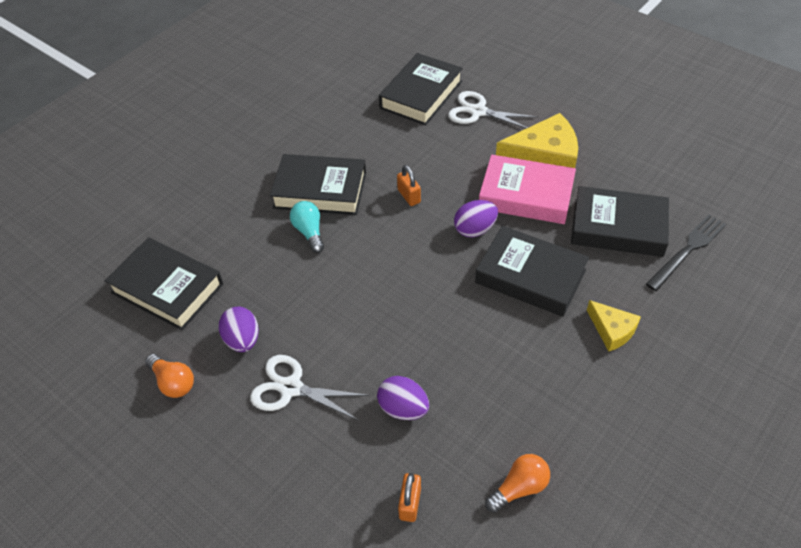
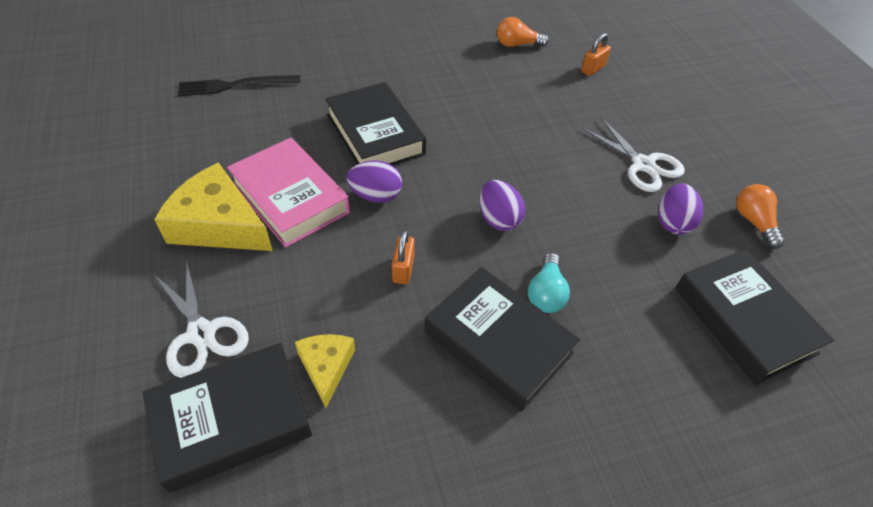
camera: 150 degrees left, 0 degrees up
(403, 408) = (560, 110): purple egg -> purple egg (498, 219)
(612, 330) = (363, 75): yellow cheese -> yellow cheese (326, 367)
(618, 227) = (257, 127): black book -> none

